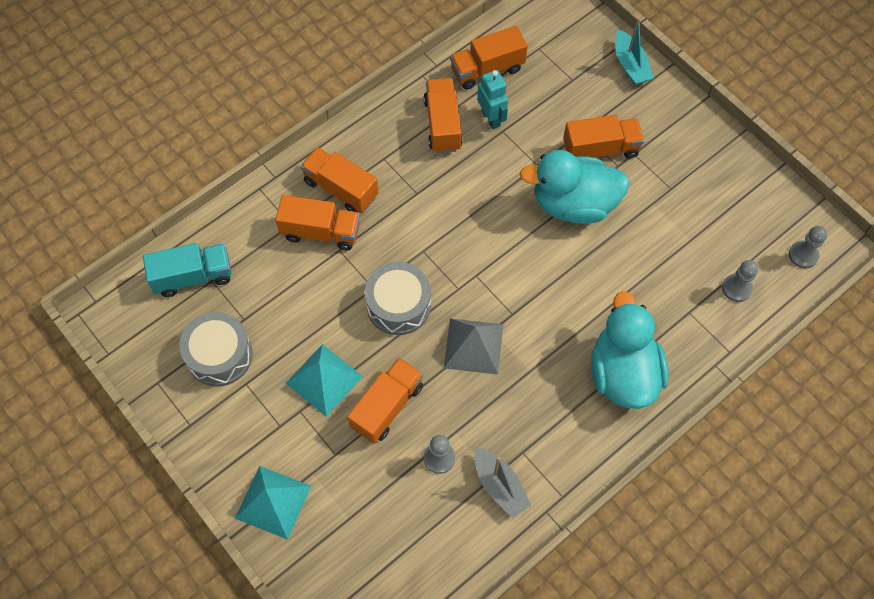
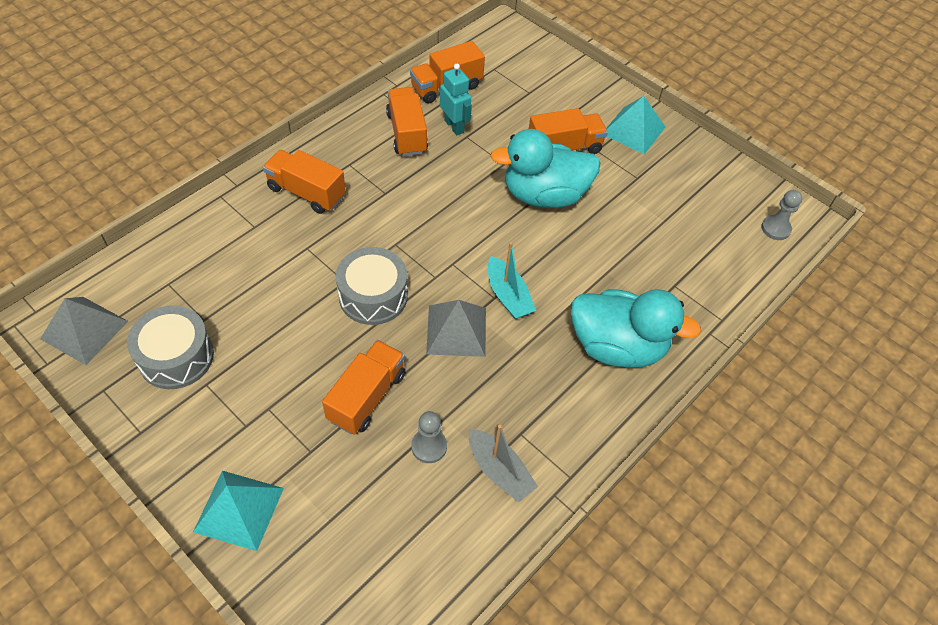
camera: 10 degrees left, 10 degrees down
(139, 323) = (84, 330): none -> grey pyramid
(193, 276) = (147, 281): turquoise truck -> none
(321, 232) = (286, 232): orange truck -> none
(324, 379) = (295, 374): turquoise pyramid -> turquoise pyramid (633, 130)
(623, 373) = (617, 346): turquoise duck -> turquoise duck turned 120 degrees clockwise
(630, 65) = (582, 79): turquoise boat -> turquoise boat (508, 296)
(736, 288) = (717, 261): grey pawn -> none

